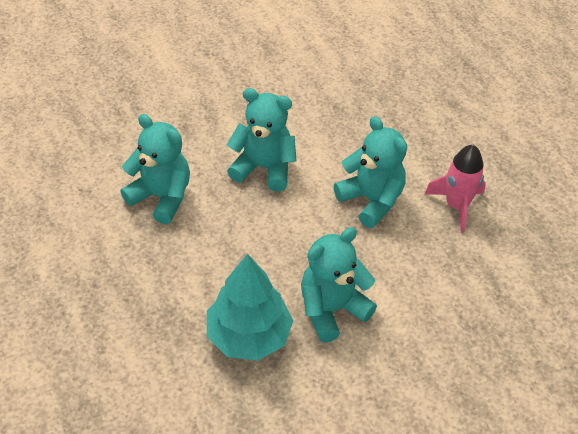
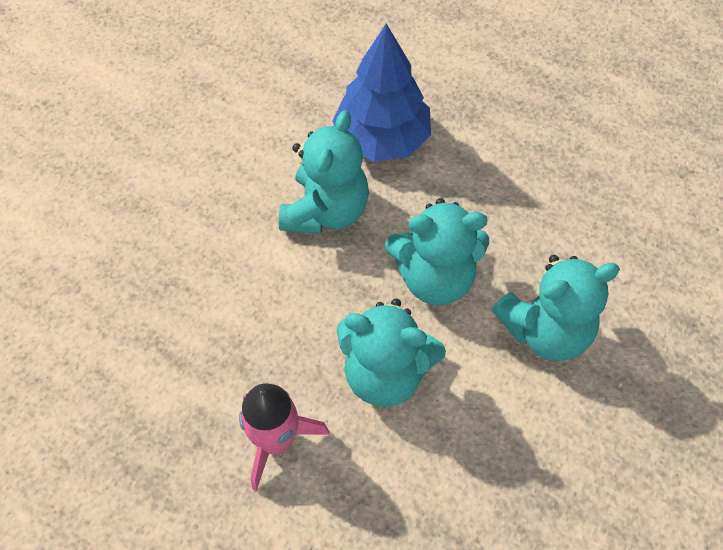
camera: 145 degrees right, 10 degrees up
(161, 197) = (608, 217): turquoise teddy bear -> turquoise teddy bear (435, 278)
(249, 335) = (382, 139): turquoise tree -> blue tree

